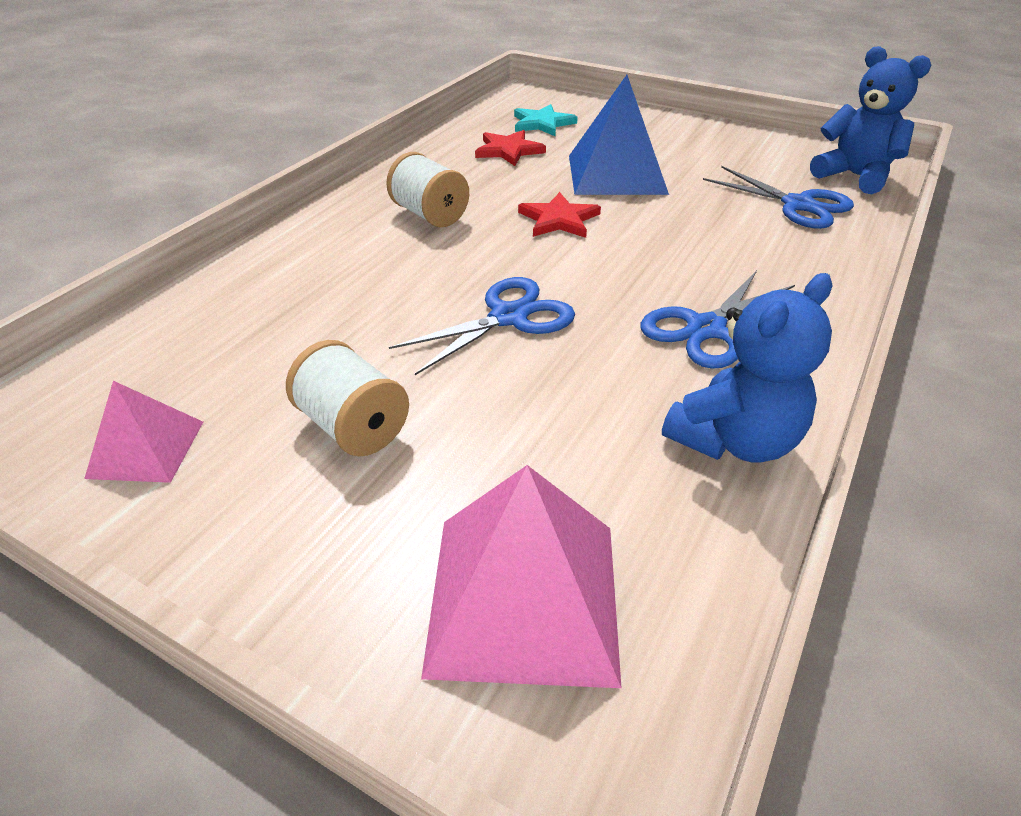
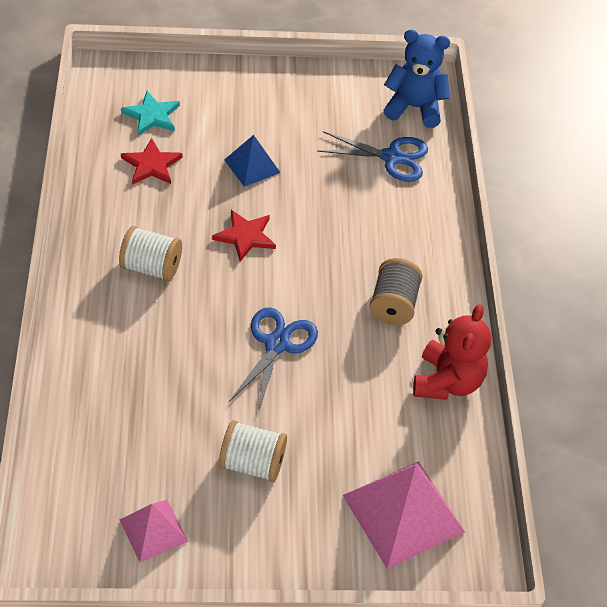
camera: 35 degrees left, 10 degrees up
(616, 174) = (252, 166): blue pyramid -> blue pyramid, size x0.57
(706, 328) = (393, 305): blue scissors -> grey spool
(734, 440) = (447, 382): blue teddy bear -> red teddy bear

